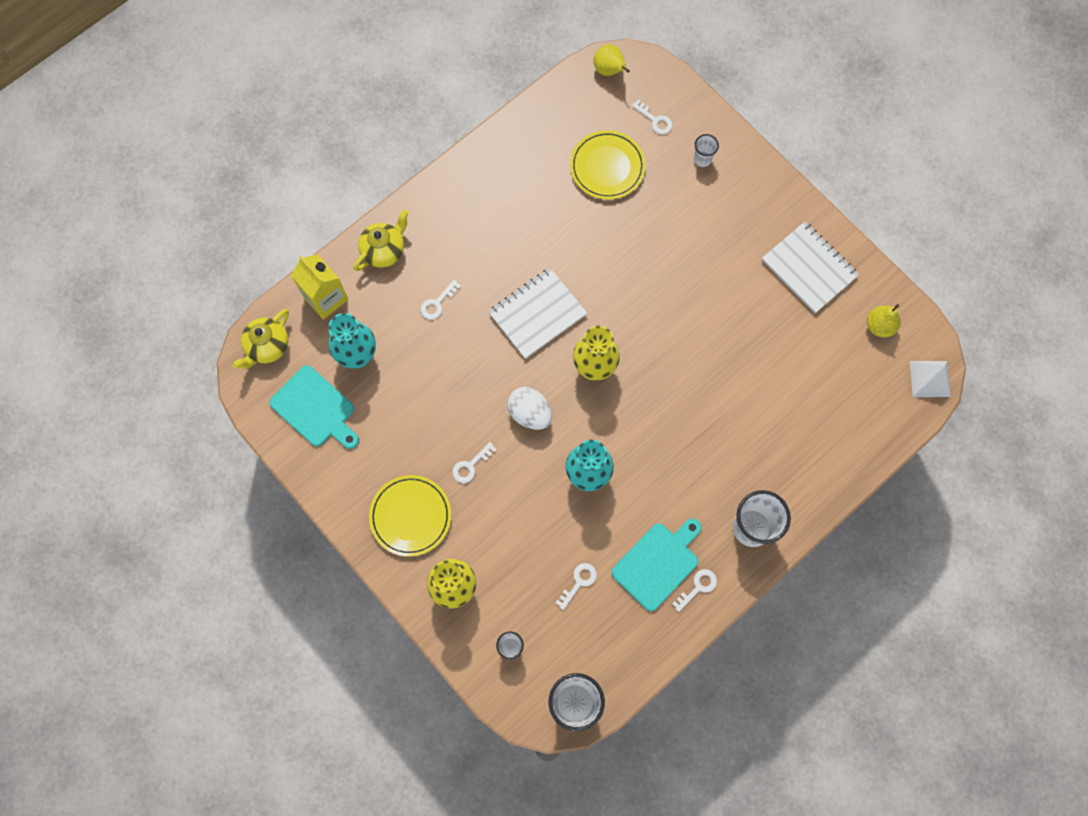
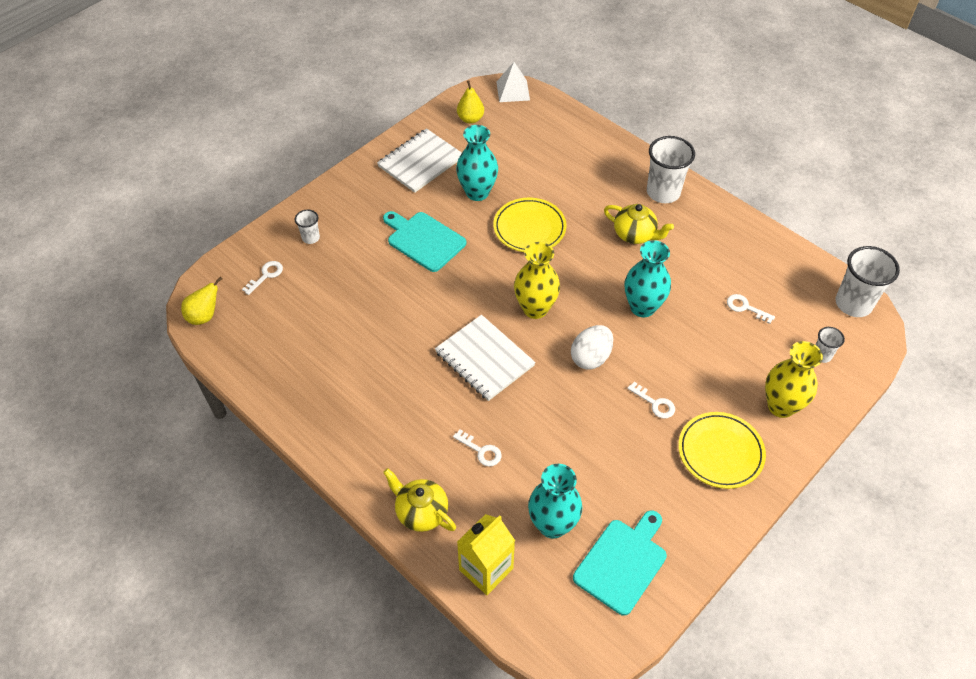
camera: 95 degrees left, 20 degrees down
(267, 347) = (555, 629): yellow teapot -> yellow teapot (635, 235)
(607, 167) = (318, 311): yellow plate -> yellow plate (529, 228)
(658, 563) = (711, 252): turquoise cutting board -> turquoise cutting board (424, 240)
(698, 587) = (724, 225): white key -> none
(760, 324) = (477, 192): none -> turquoise vase

